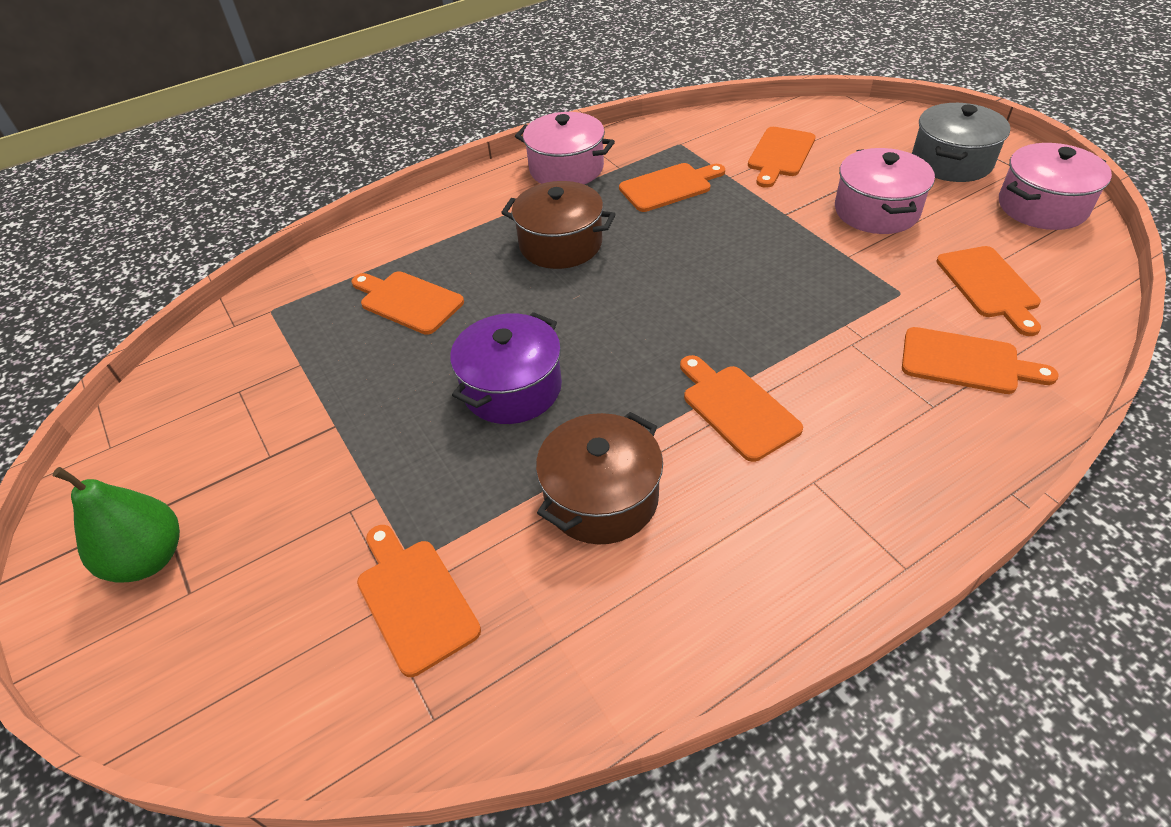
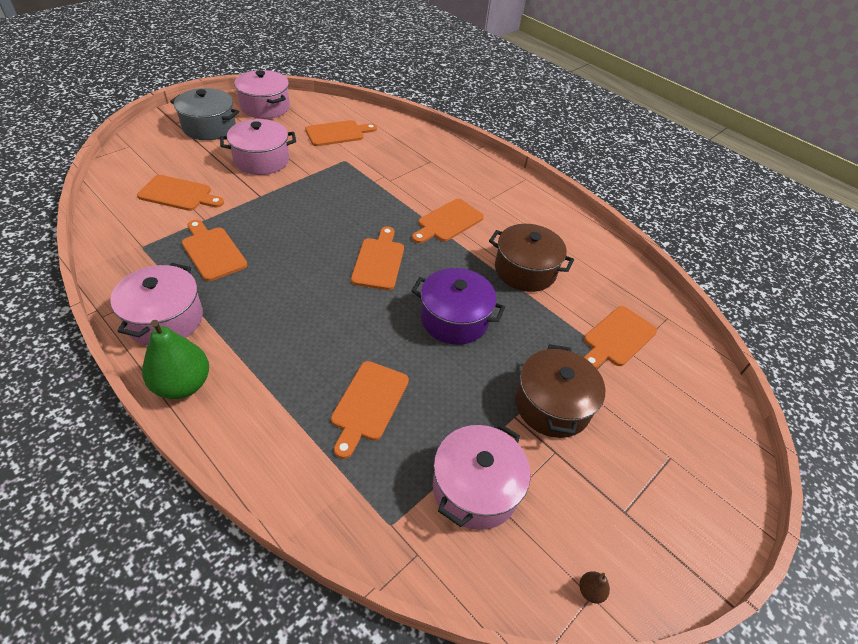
camera: 110 degrees left, 0 degrees up
(114, 447) = (590, 591): none -> brown pear
(149, 558) = (663, 497): green pear -> green pear (182, 384)
(269, 374) = (475, 488): none -> pink pot
(561, 244) = (289, 311): brown pot -> brown pot (552, 405)
(966, 362) = (398, 148): orange cutting board -> orange cutting board (379, 261)

